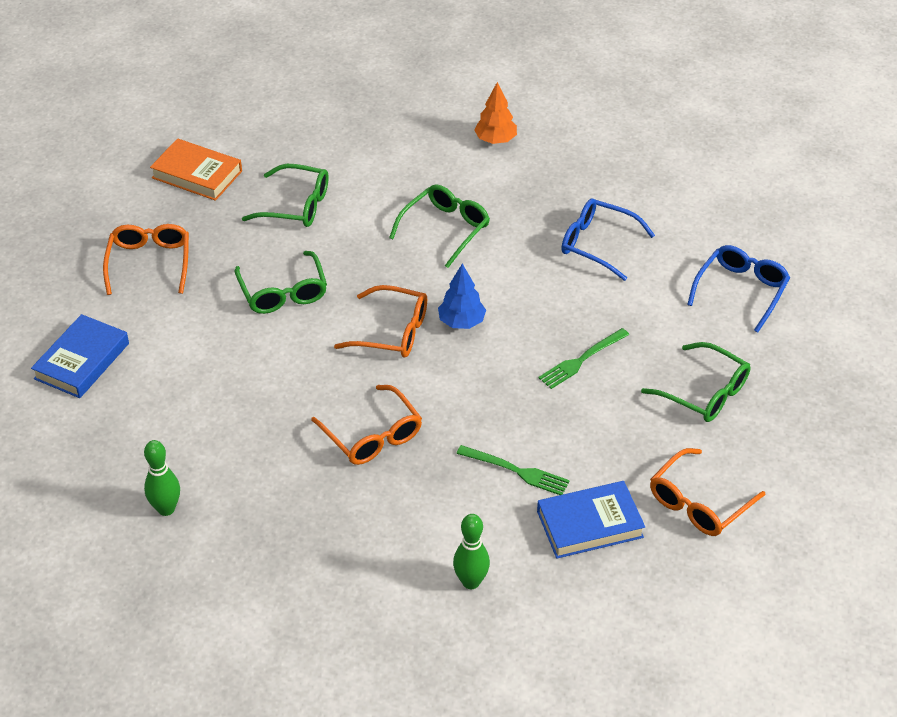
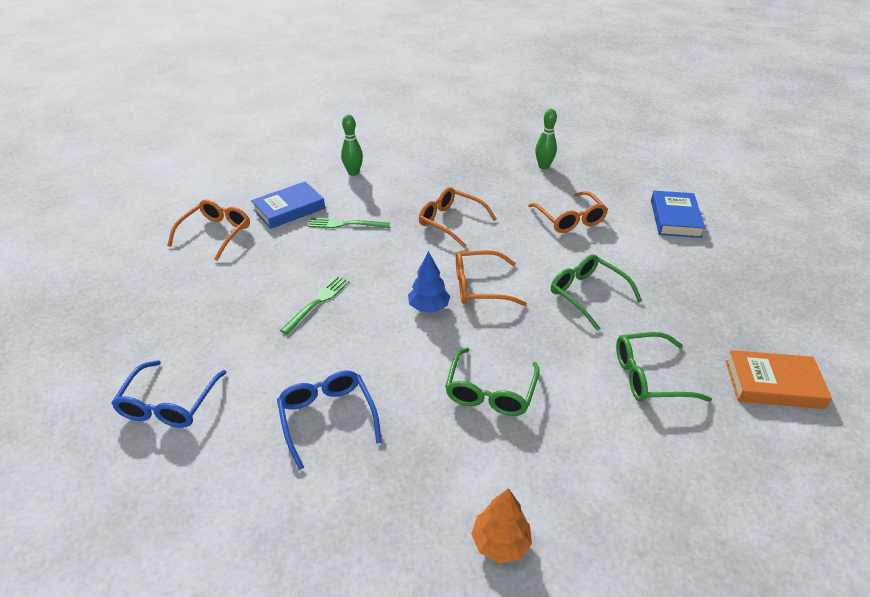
camera: 160 degrees right, 5 degrees down
(149, 263) = (711, 290): orange glasses -> orange glasses (569, 219)
(598, 244) = (327, 418): blue glasses -> blue glasses turned 120 degrees counterclockwise
(704, 392) = (210, 302): green glasses -> none

